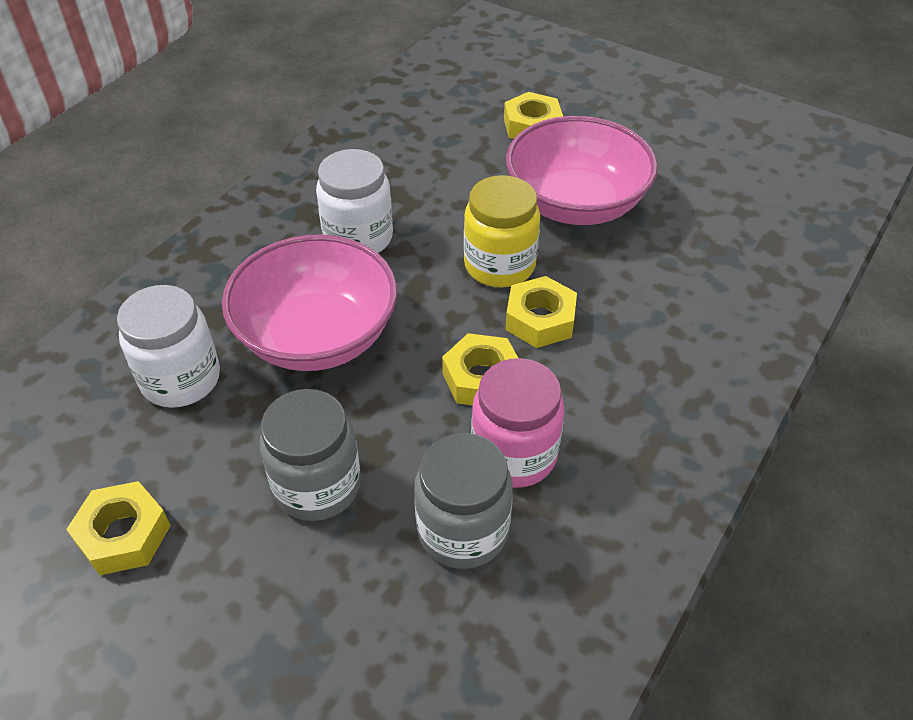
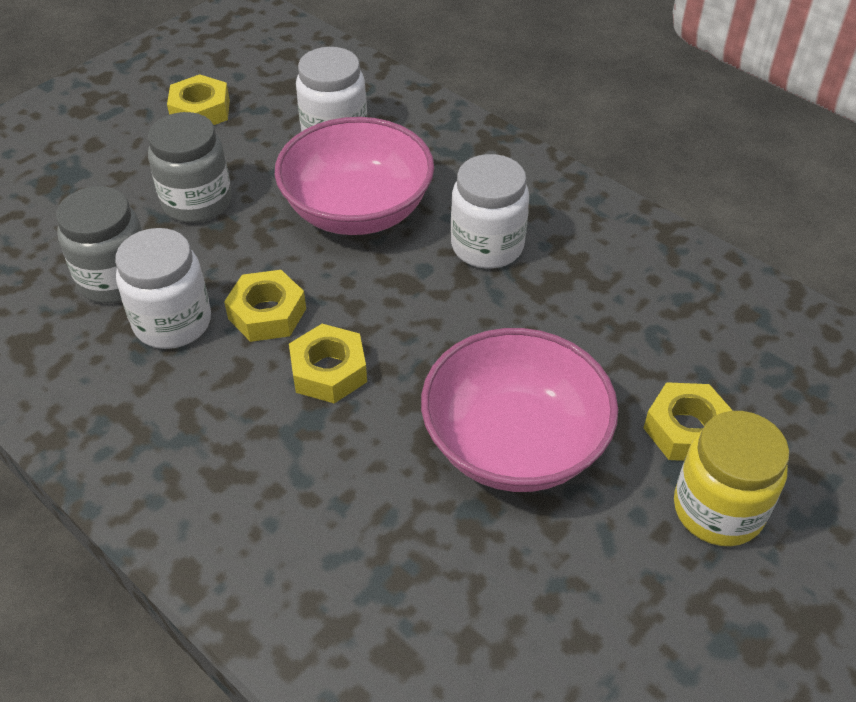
camera: 100 degrees right, 0 degrees up
(499, 265) = (419, 351): yellow jar -> yellow jar (718, 509)
(514, 454) = (172, 322): pink jar -> white jar

